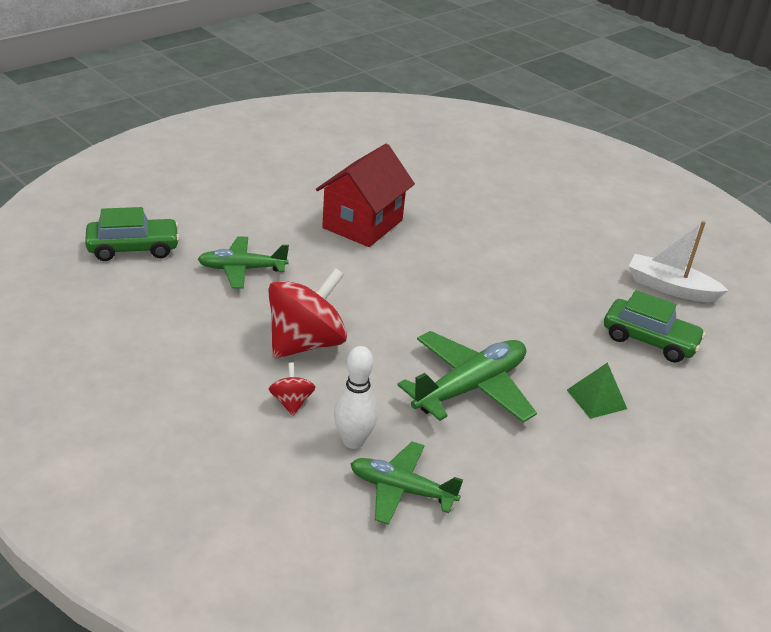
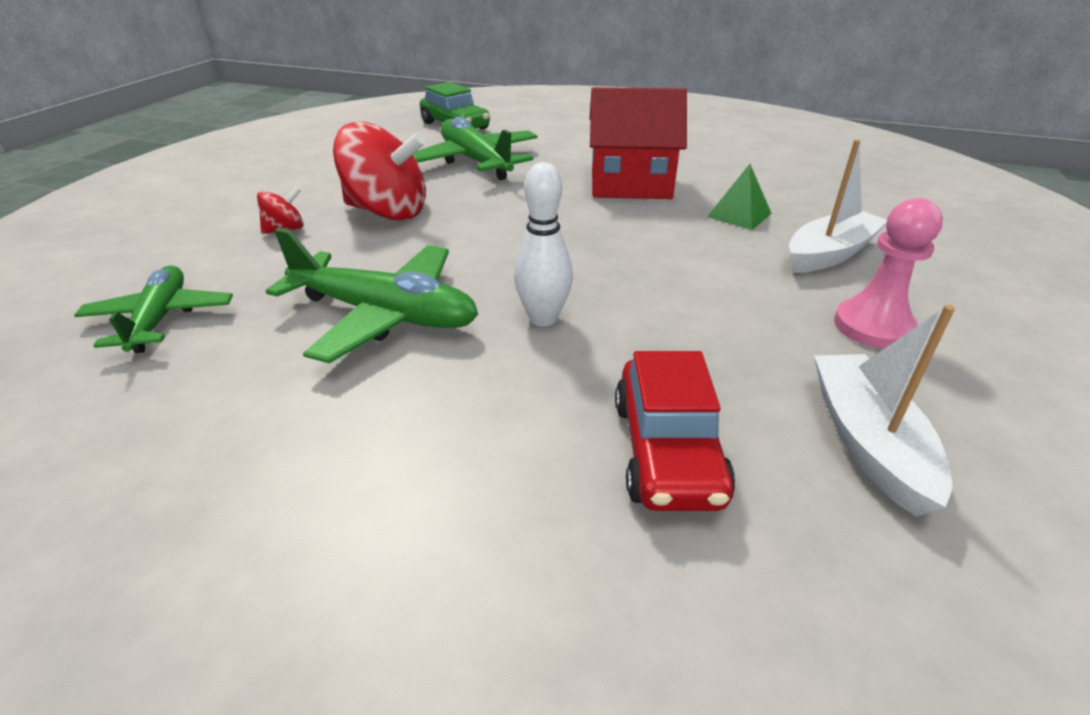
camera: 65 degrees right, 0 degrees up
(242, 269) = (475, 162): green plane -> green plane, size x1.52
(353, 441) = (237, 272): white bowling pin -> white bowling pin (543, 318)
(518, 209) = (829, 254): none -> white boat
(594, 238) = (873, 326): none -> pink pawn
(596, 399) = (442, 427): green pyramid -> green pyramid (739, 215)
(649, 340) = (667, 451): green car -> red car

